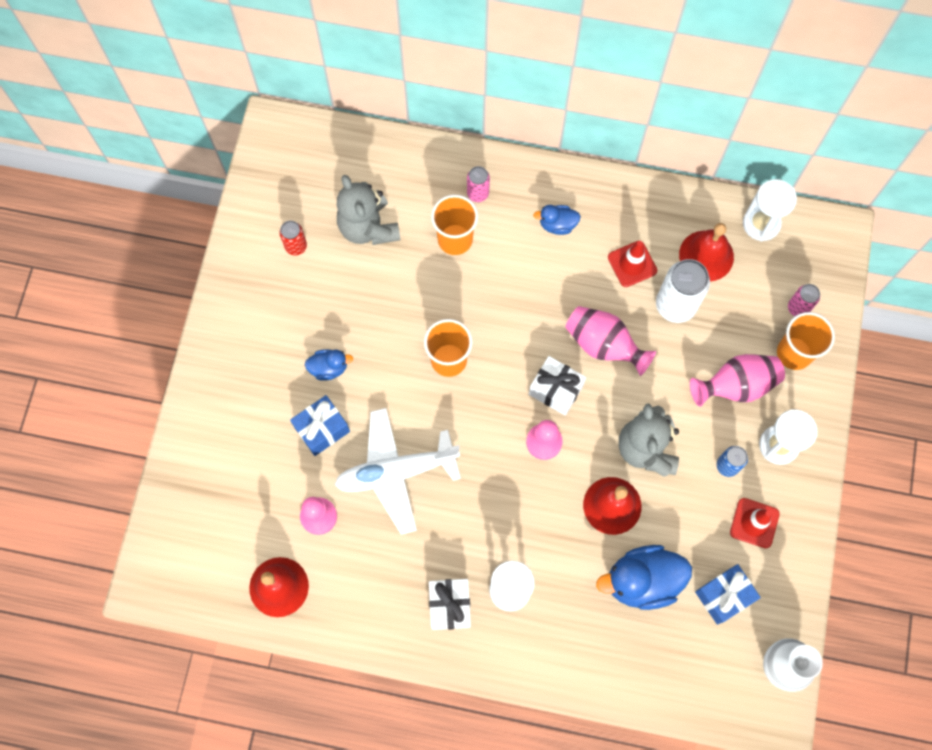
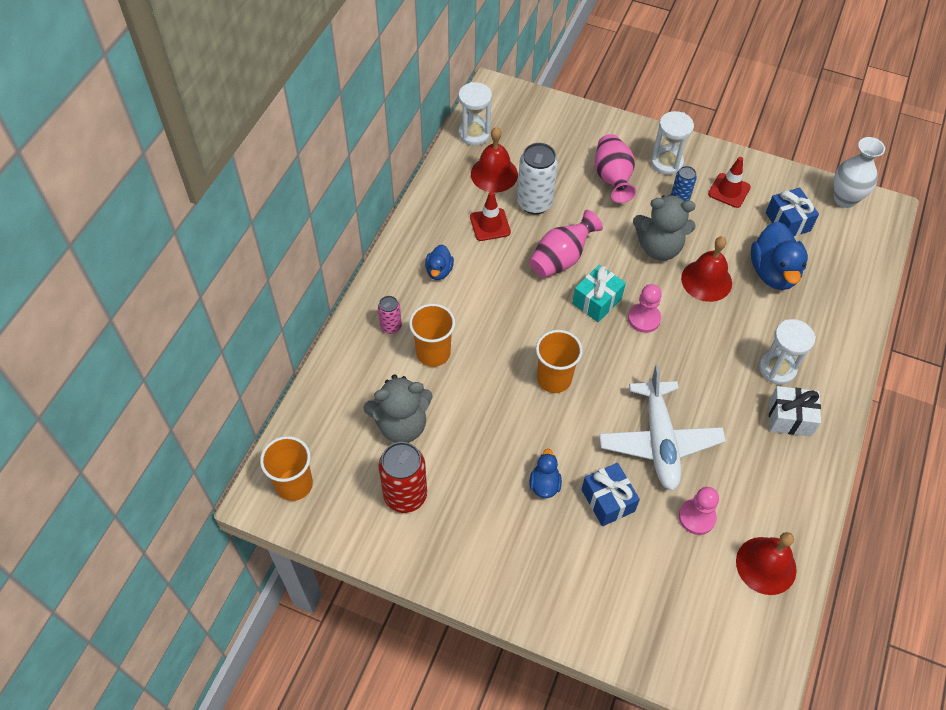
camera: 80 degrees left, 15 degrees down
(296, 246) = (405, 495): red can -> red can, size x1.84
(556, 390) = (597, 301): white gift -> turquoise gift
(794, 353) = (590, 137): orange cup -> orange cup (294, 484)
(798, 308) = (553, 127): pink can -> none

